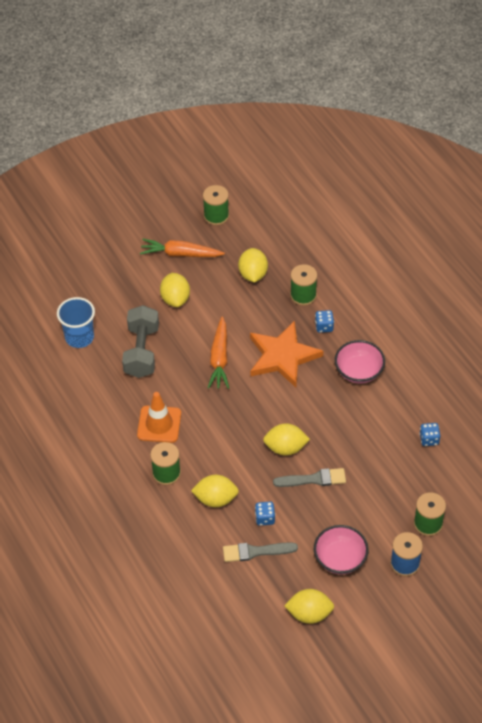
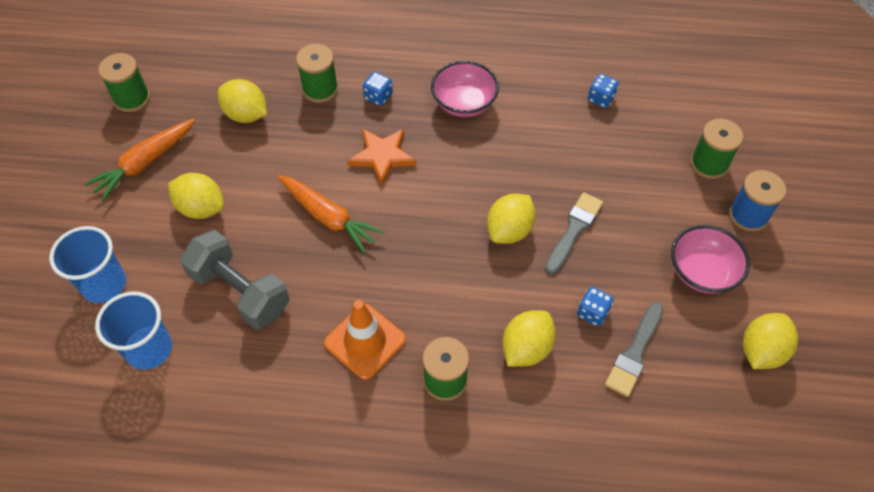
camera: 55 degrees left, 5 degrees up
(97, 292) = (104, 284): none -> blue cup
(282, 356) = (382, 156): orange star -> orange star, size x0.64

